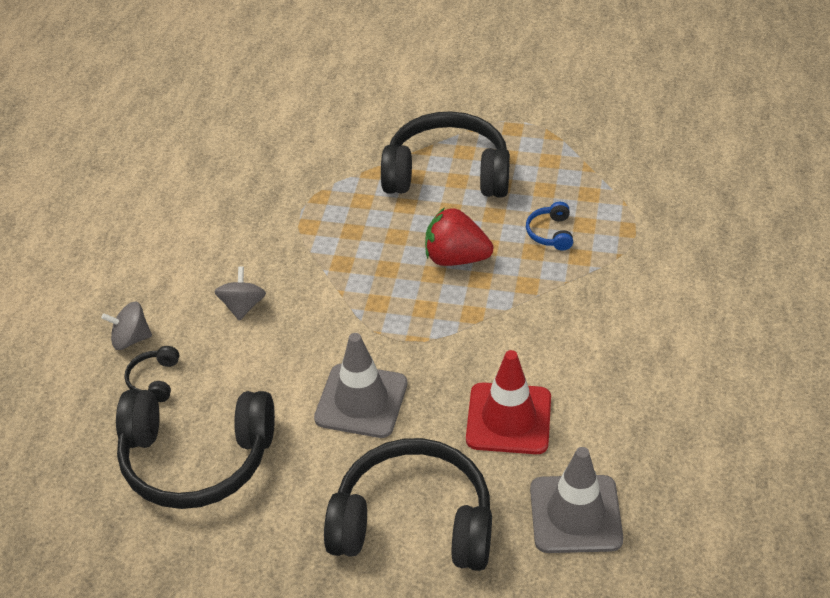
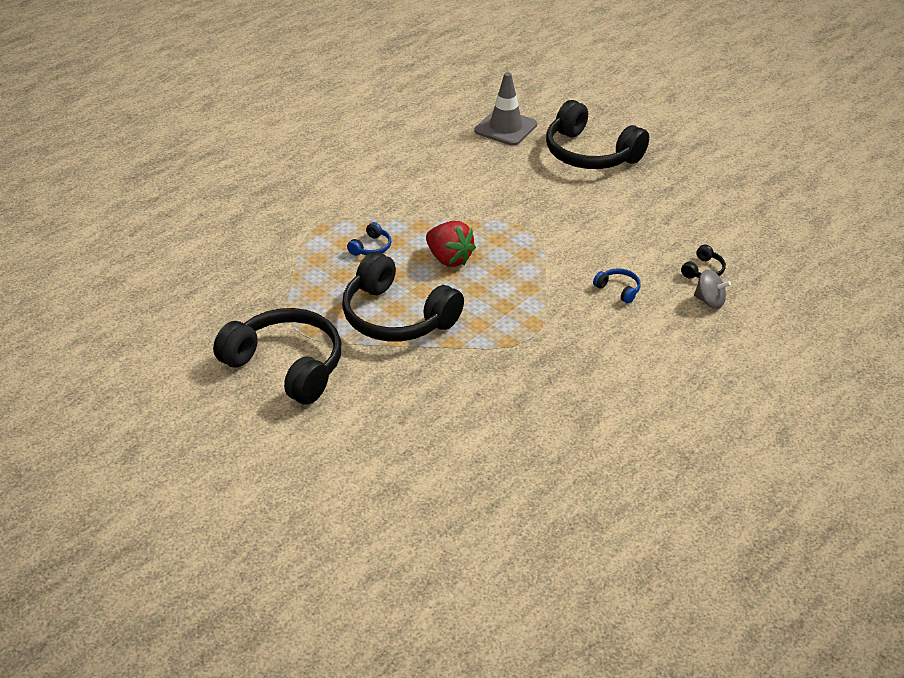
camera: 150 degrees left, 5 degrees down
(196, 459) = (695, 221): black headphones -> black headphones (286, 366)
(242, 306) = (618, 289): grey spinning top -> blue headphones
(361, 401) = (577, 210): grey traffic cone -> none
(508, 419) = (500, 172): red traffic cone -> none

